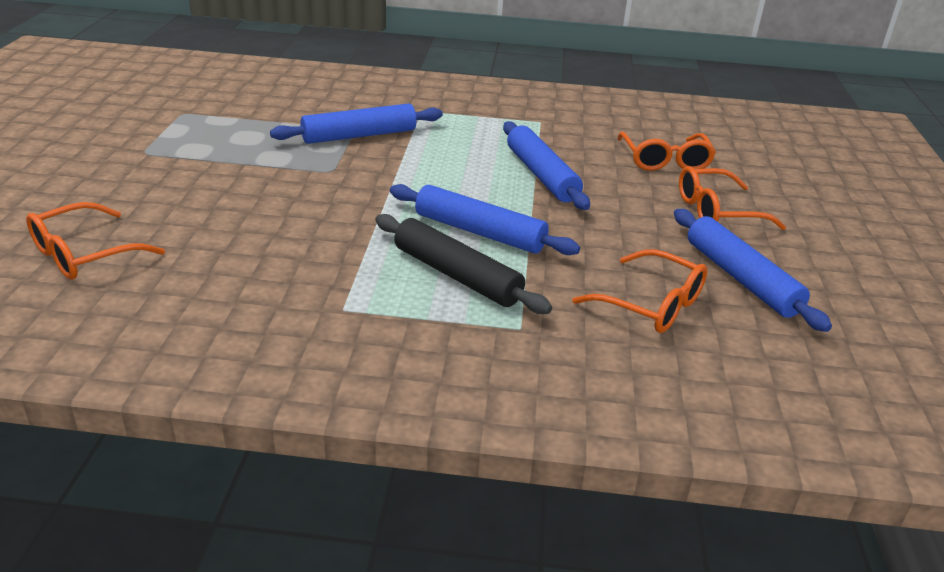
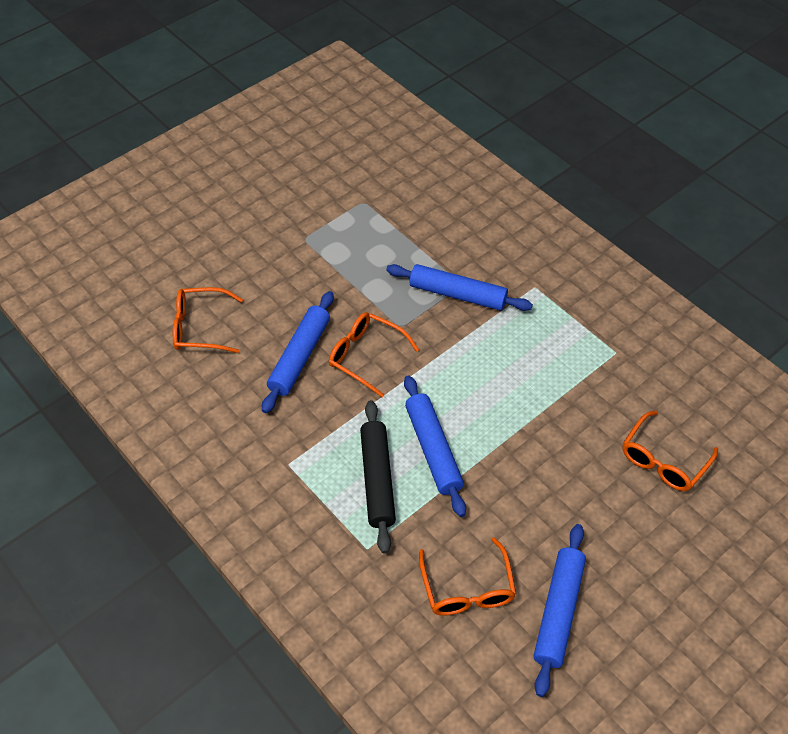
camera: 45 degrees right, 20 degrees up
(542, 175) = (542, 417): blue rolling pin -> blue rolling pin (300, 357)
(716, 211) = (630, 540): orange glasses -> orange glasses (365, 356)

